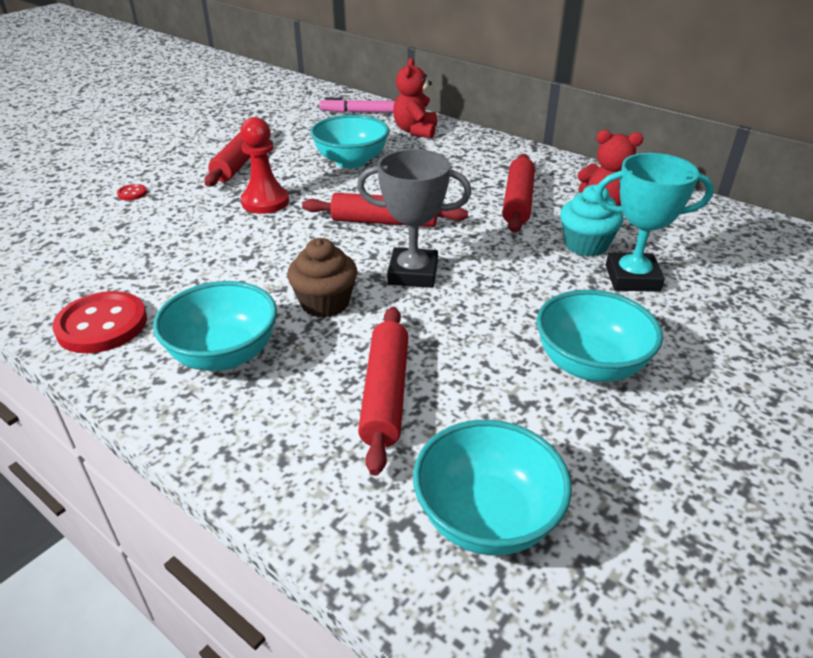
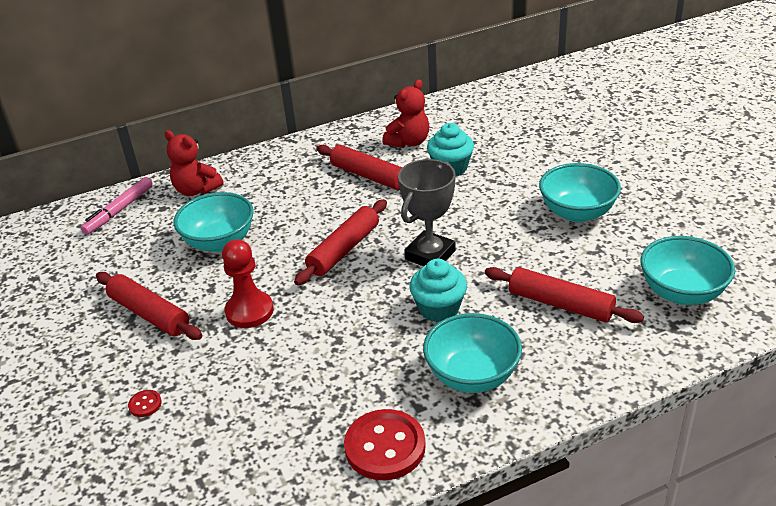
camera: 60 degrees left, 0 degrees up
(325, 303) = (439, 309): brown cupcake -> turquoise cupcake
(632, 278) = (502, 164): turquoise trophy -> none

